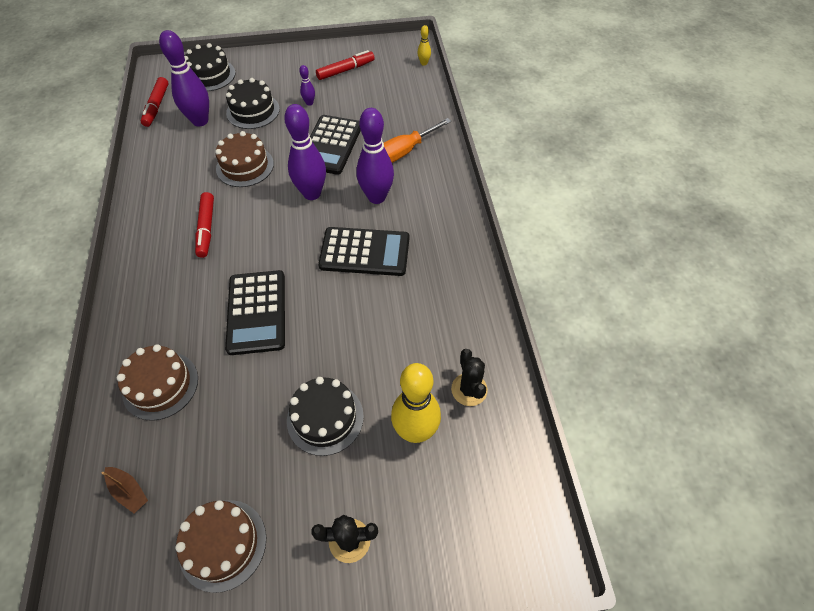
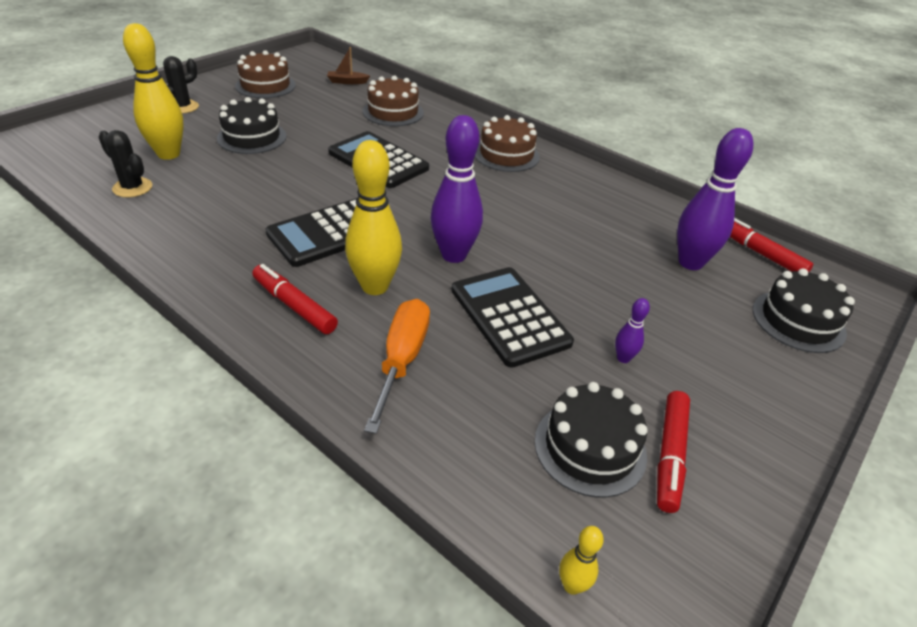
camera: 135 degrees right, 15 degrees down
(206, 228) = (506, 186): red marker -> red marker (294, 306)
(245, 166) = (563, 245): brown cake -> brown cake (506, 155)
(253, 111) = (664, 305): black cake -> black cake (590, 447)
(376, 197) = (375, 286): purple bowling pin -> yellow bowling pin

